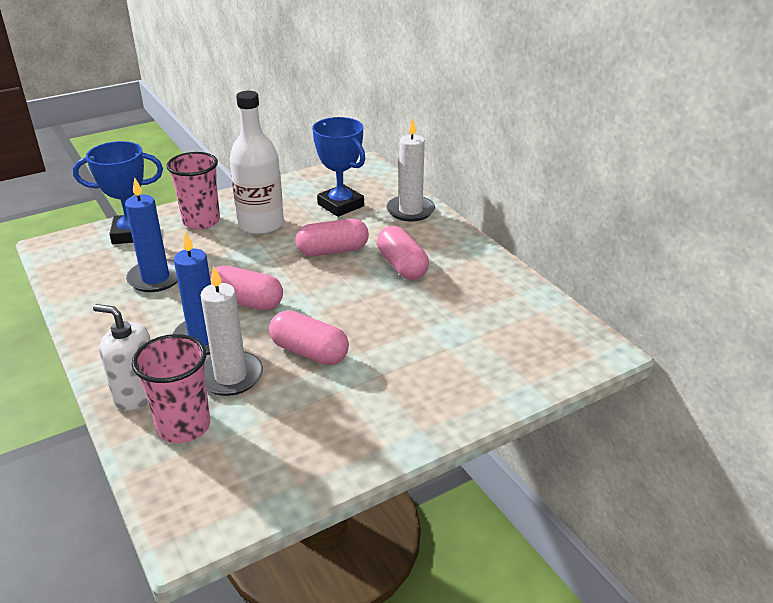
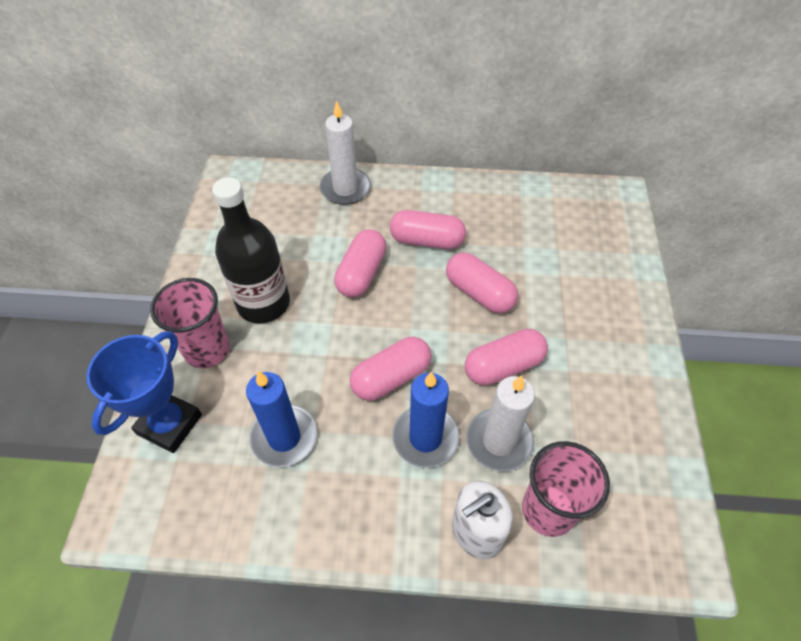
camera: 55 degrees left, 20 degrees up
(261, 224) = (263, 303): white bottle -> black bottle
(340, 205) = (288, 228): blue trophy -> none
(375, 312) = (479, 293): none -> pink capsule

